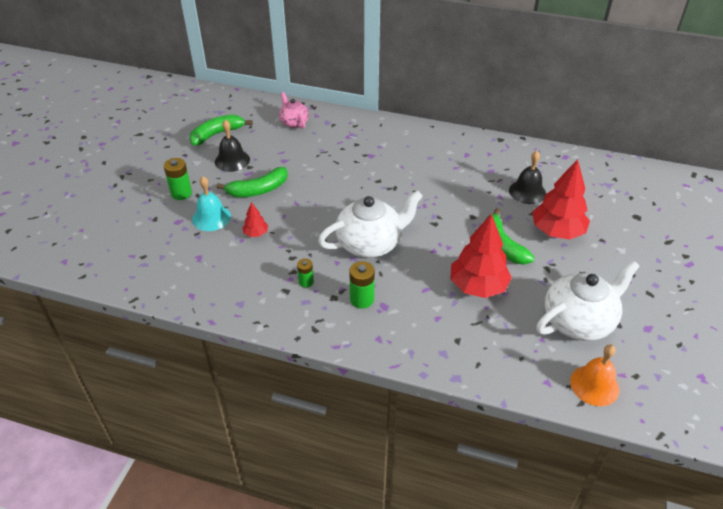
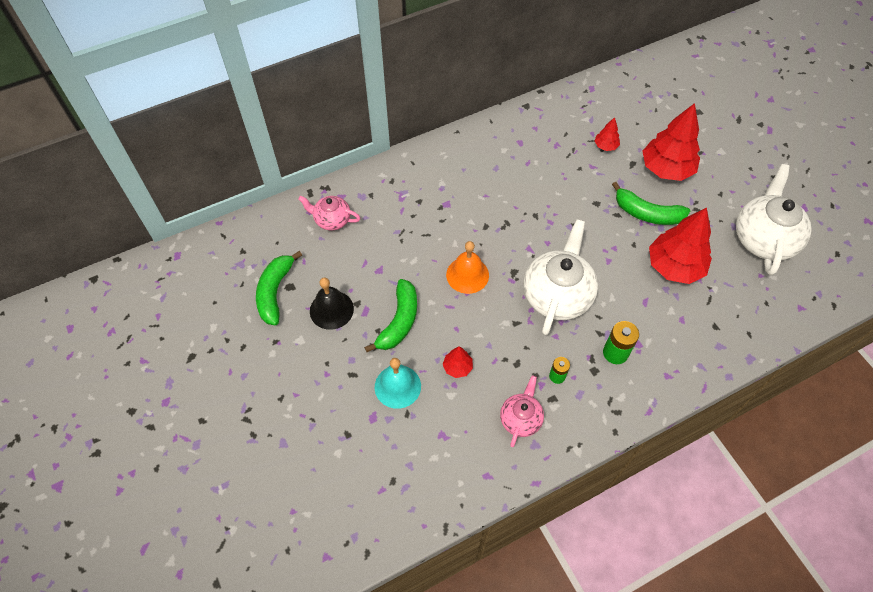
camera: 45 degrees left, 15 degrees up
(181, 193) = (334, 386): green battery -> none
(252, 285) = (520, 419): none -> pink teapot
(527, 192) = (605, 146): black bell -> red tree
(594, 385) = (826, 283): orange bell -> orange bell (467, 275)

